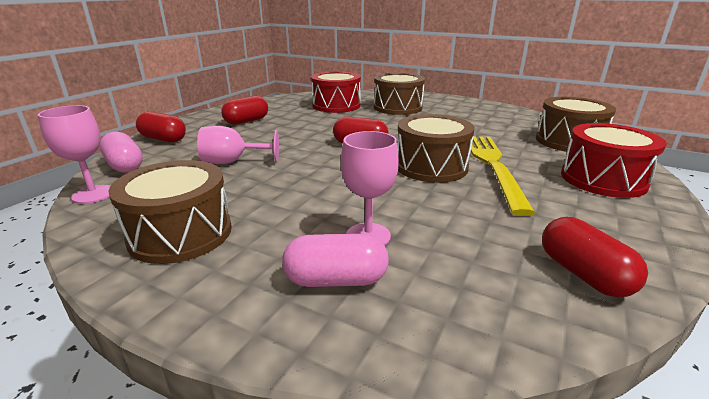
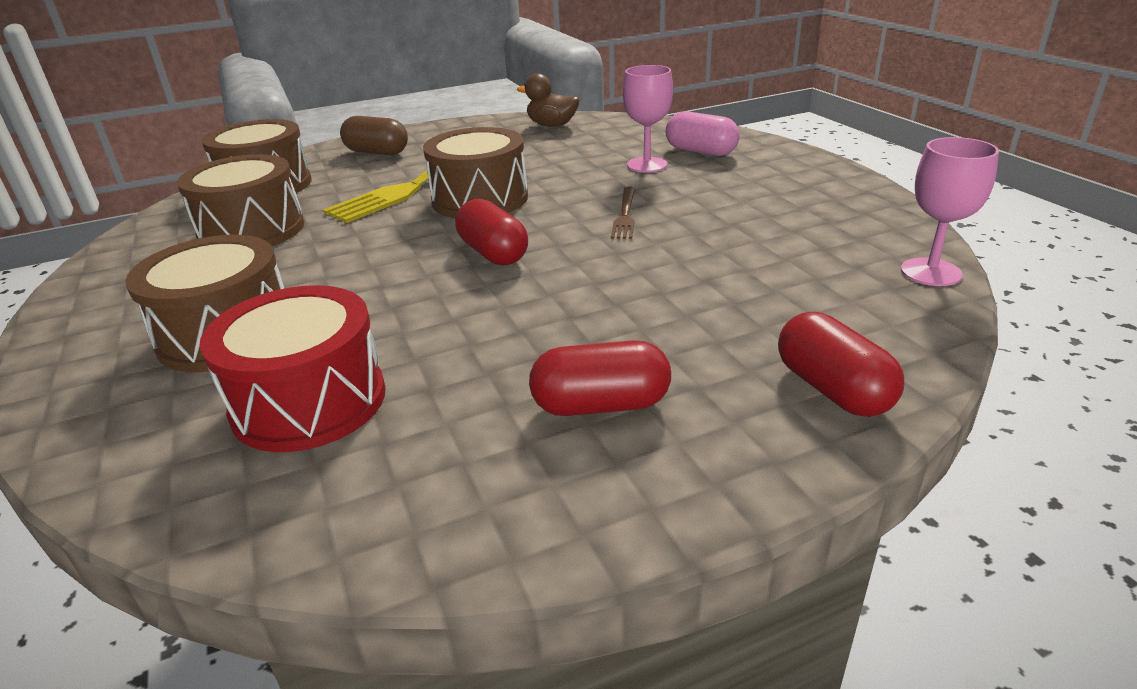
camera: 140 degrees left, 5 degrees up
(125, 166) = (902, 321): pink capsule -> none
(181, 233) = (808, 201): brown drum -> brown drum (252, 231)
(232, 162) = (713, 276): pink goblet -> none
(320, 181) = (625, 215): none -> brown fork
(583, 274) = (552, 125): red capsule -> brown duck
(602, 179) = (377, 152): red drum -> brown capsule

